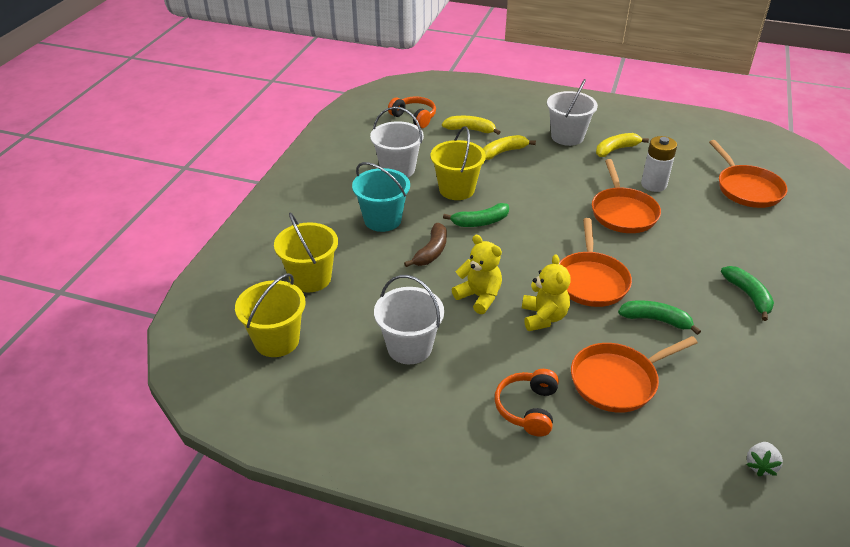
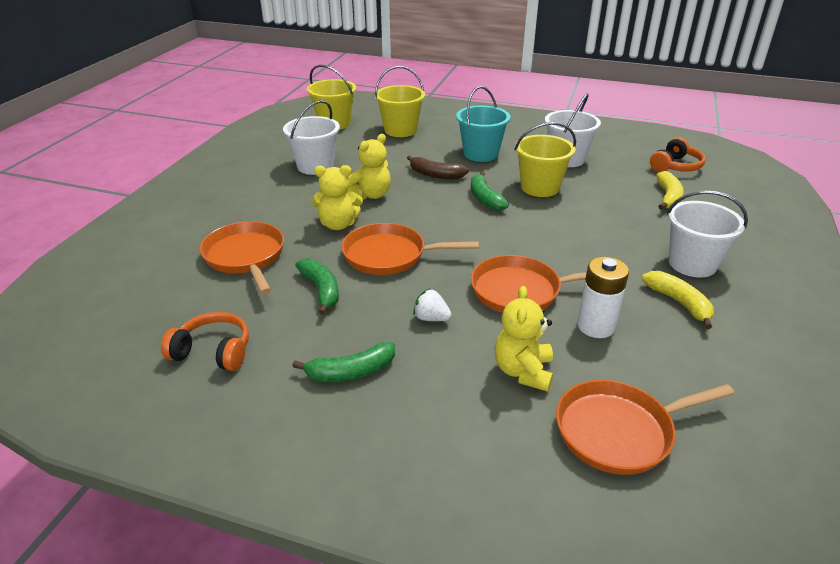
camera: 90 degrees right, 5 degrees down
(503, 152) = (628, 216): yellow banana -> none
(527, 408) = (233, 211): orange headphones -> orange headphones (213, 352)
(655, 320) = (321, 290): green banana -> green banana turned 45 degrees counterclockwise
(712, 218) = (523, 371): none -> yellow teddy bear
(760, 465) = (108, 325): white strawberry -> white strawberry (431, 318)

